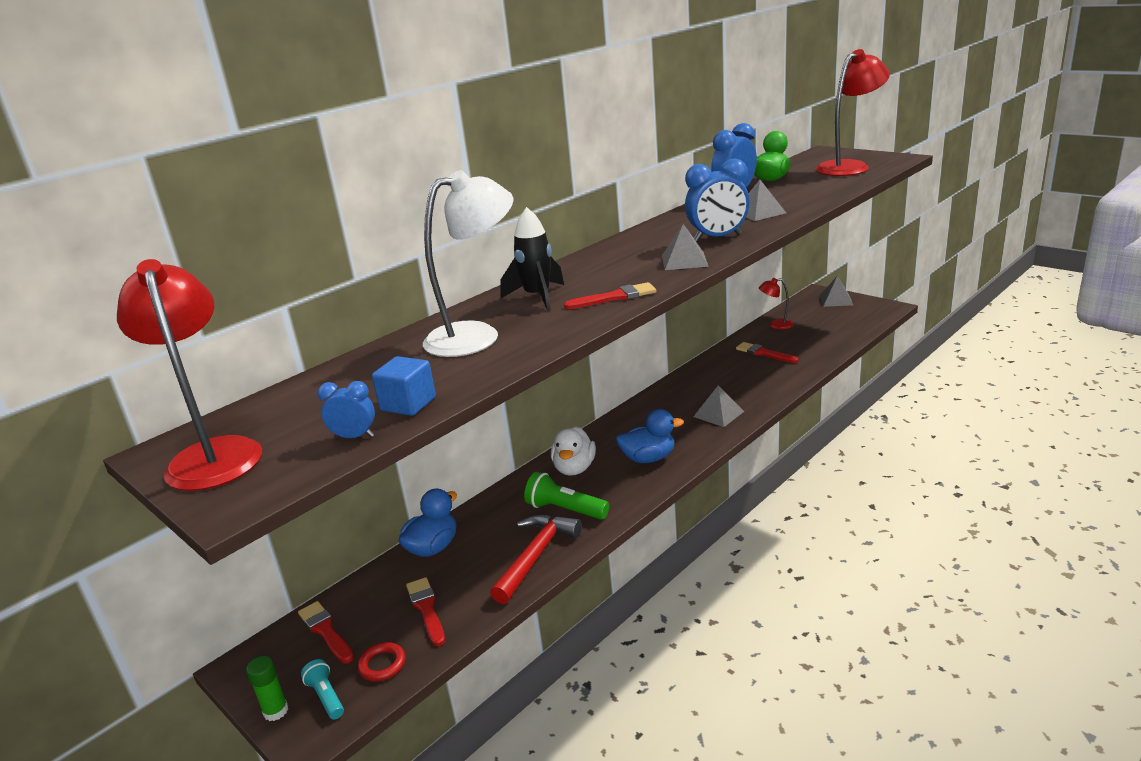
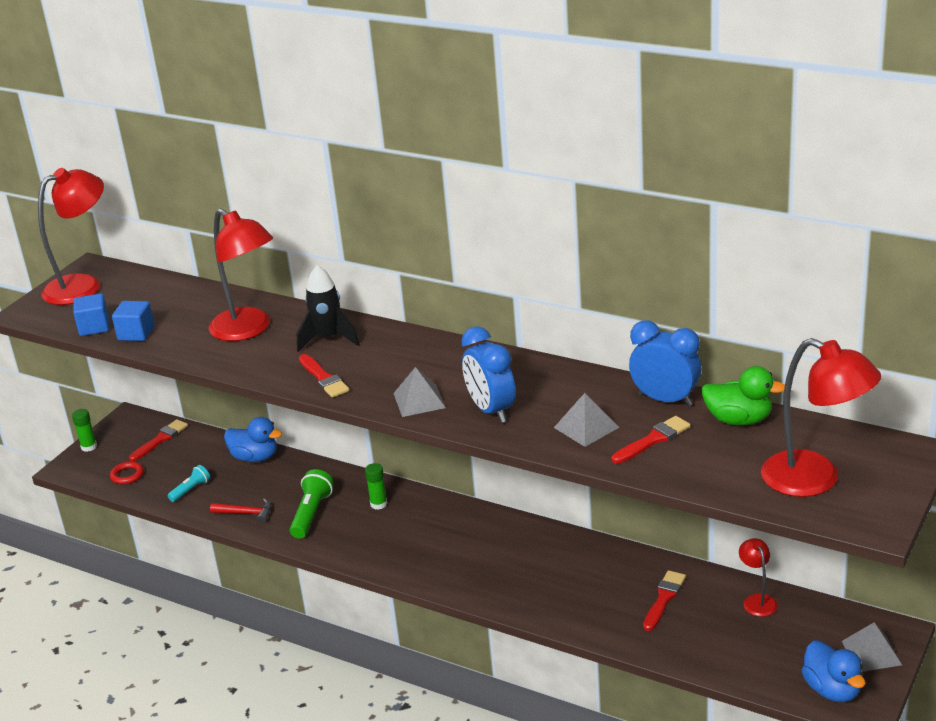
camera: 75 degrees right, 5 degrees up
(326, 696) = (100, 462): turquoise flashlight -> turquoise flashlight (191, 490)
(354, 437) = (94, 327): blue clock -> blue cube
(426, 609) = (182, 477): red brush -> red brush (653, 440)
(476, 335) = (248, 330): white lamp -> red lamp
(535, 556) = (246, 513): red hammer -> red hammer, size x0.59
(574, 468) = (378, 504): white duck -> green glue stick
(648, 458) = (402, 547): blue duck -> blue duck (832, 690)
(718, 414) = (499, 581): grey pyramid -> none

